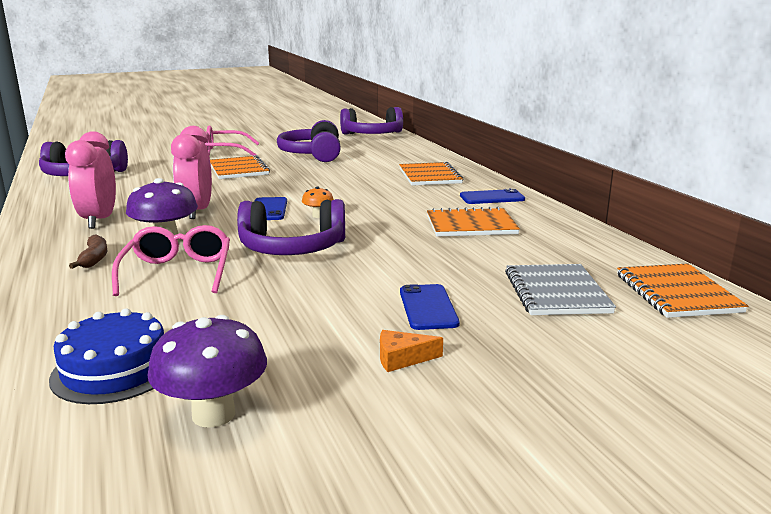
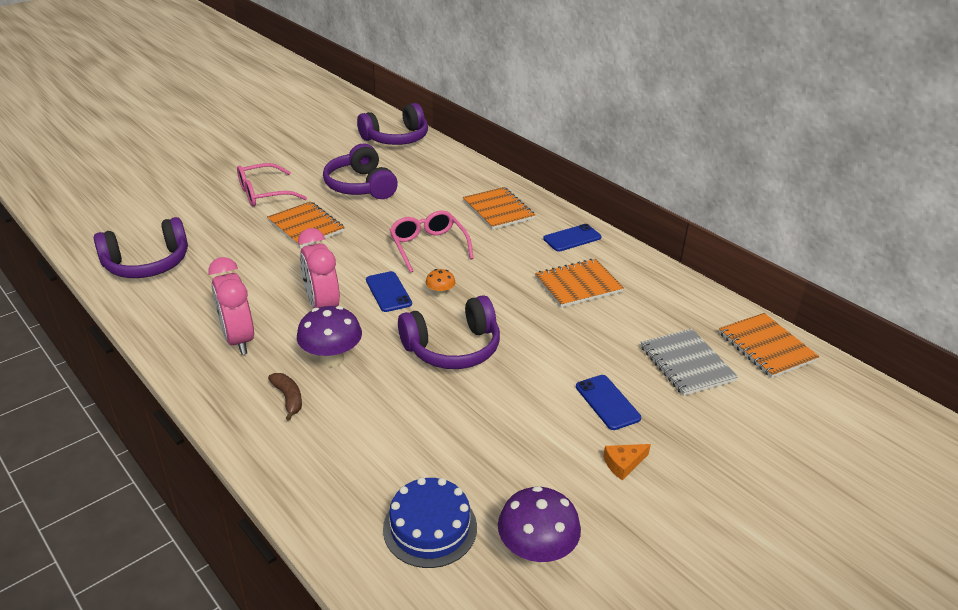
camera: 20 degrees left, 15 degrees up
(177, 273) = (381, 402): pink glasses -> pink glasses (428, 247)

